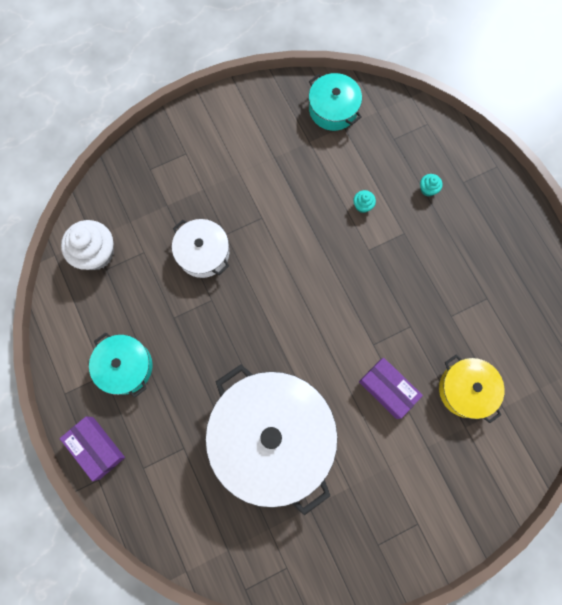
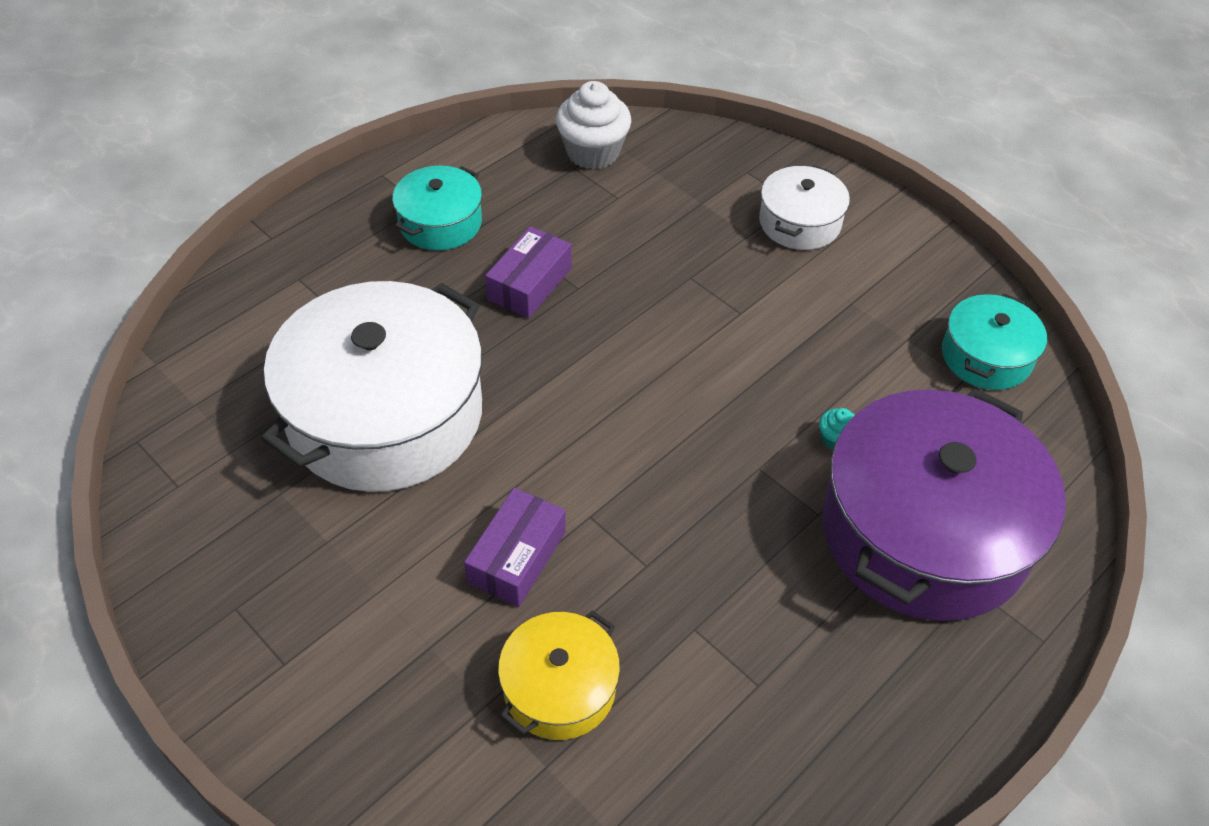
camera: 70 degrees right, 25 degrees down
(96, 447) = (316, 224): purple box -> purple box (530, 284)
(203, 253) = (648, 260): white pot -> white pot (799, 222)
(428, 189) = (924, 531): turquoise cupcake -> purple pot

